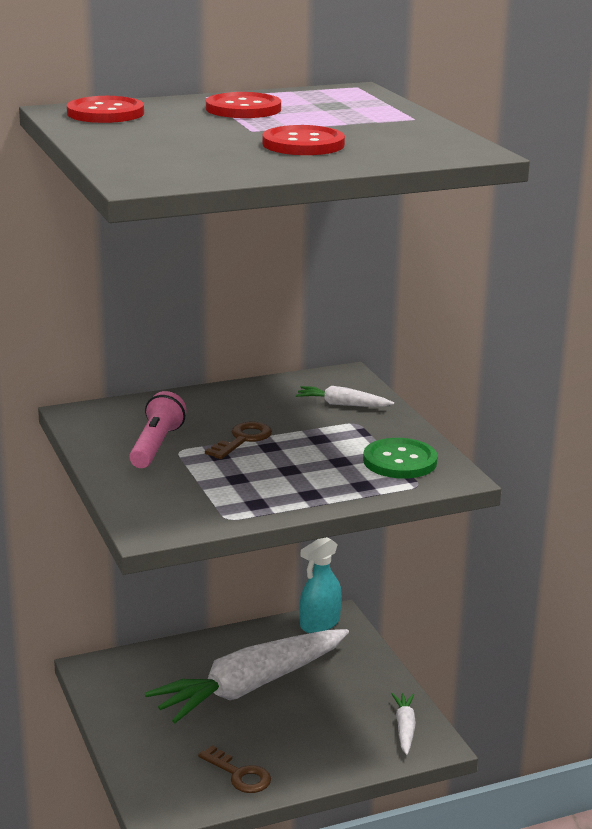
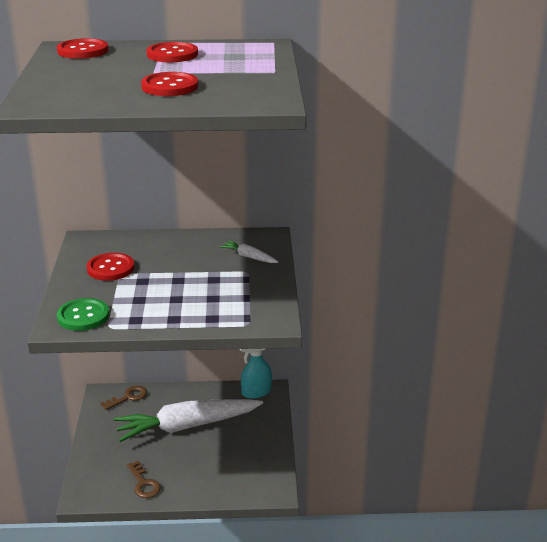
camera: 20 degrees right, 5 degrees up
(156, 445) = (110, 268): pink flashlight -> red button
(242, 440) = (165, 272): brown key -> brown key (128, 397)
(400, 461) = (250, 305): green button -> green button (83, 316)
(404, 728) = (264, 476): white carrot -> none

